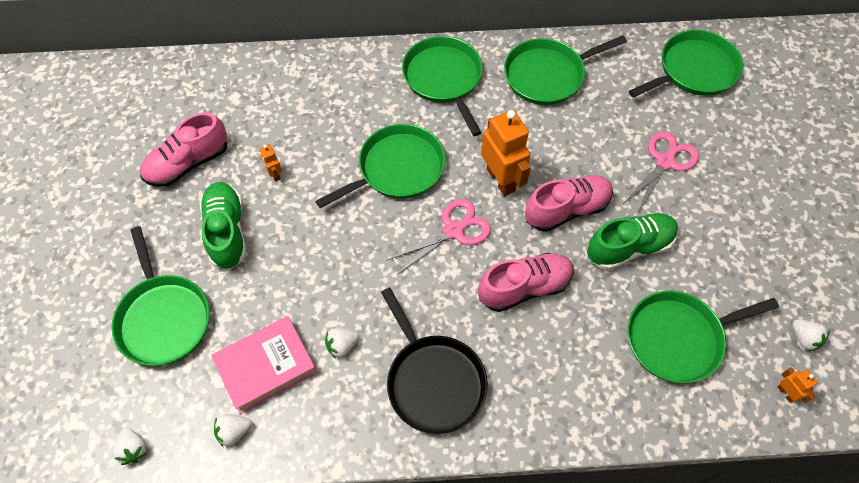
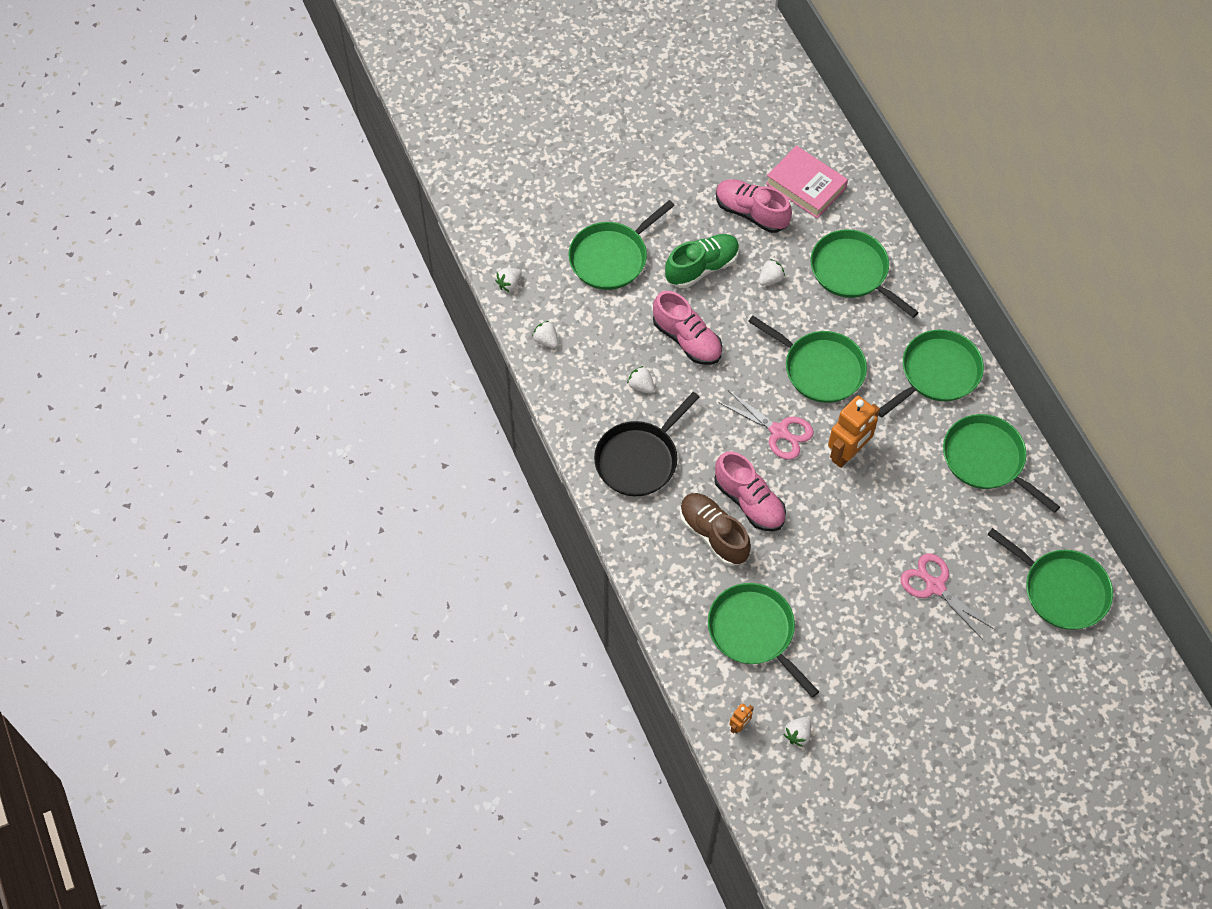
camera: 70 degrees right, 0 degrees up
(266, 366) = (603, 341): pink book -> pink book (806, 186)
(274, 174) = (770, 279): orange robot -> white strawberry
(303, 103) = (852, 272): none -> green pan
(552, 337) = (713, 534): none -> brown shoe
(567, 209) = (841, 515): pink shoe -> pink shoe (687, 340)
(629, 247) = (826, 574): green shoe -> none
(665, 161) = (934, 586): pink scissors -> pink scissors turned 150 degrees counterclockwise

